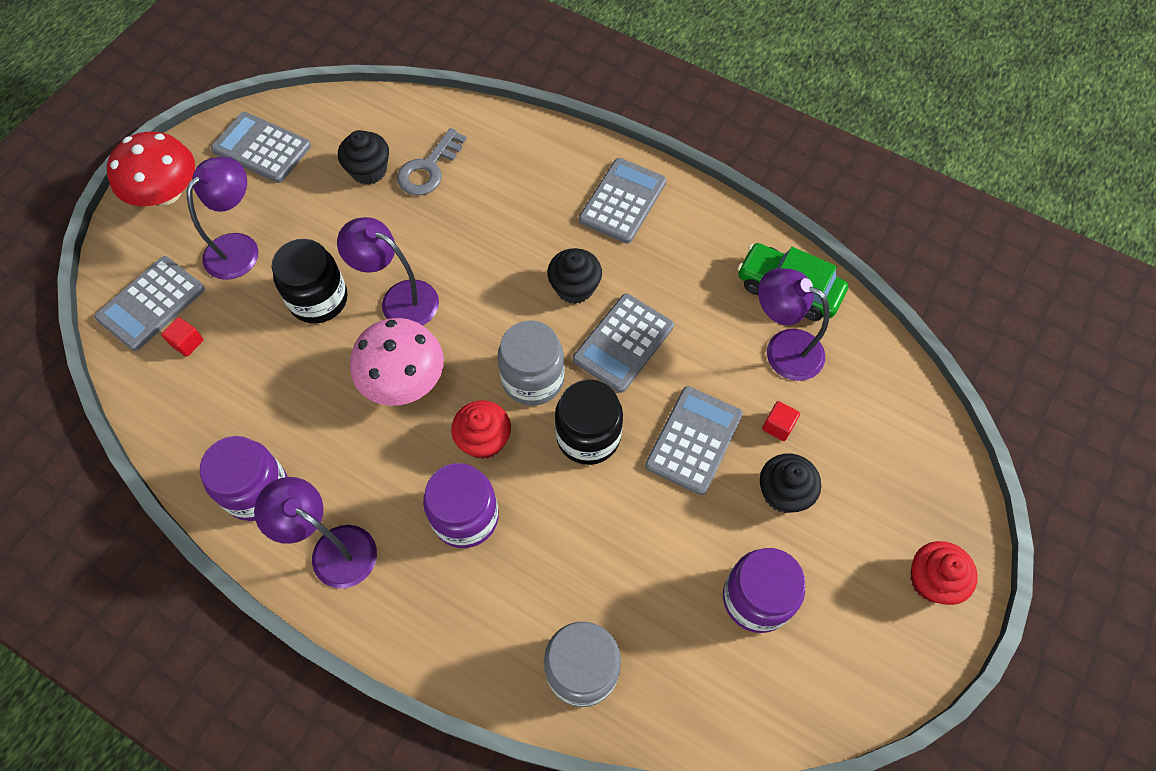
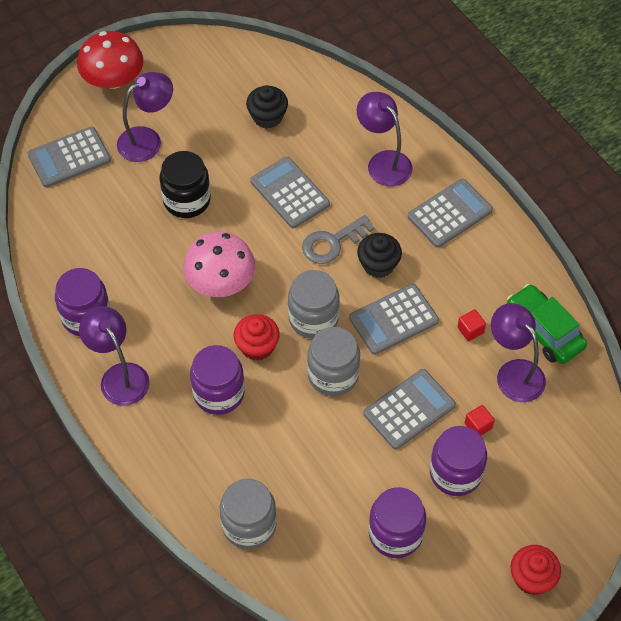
camera: 25 degrees right, 5 degrees down
(187, 343) = (82, 195): red cube -> red cube (470, 330)
(261, 148) = (196, 70): grey calculator -> grey calculator (289, 193)
(399, 299) = (244, 222): purple lamp -> purple lamp (383, 162)
(429, 169) = (313, 132): grey key -> grey key (332, 243)
(588, 436) = (333, 375): black jar -> grey jar
(783, 492) = (455, 473): black cupcake -> purple jar

